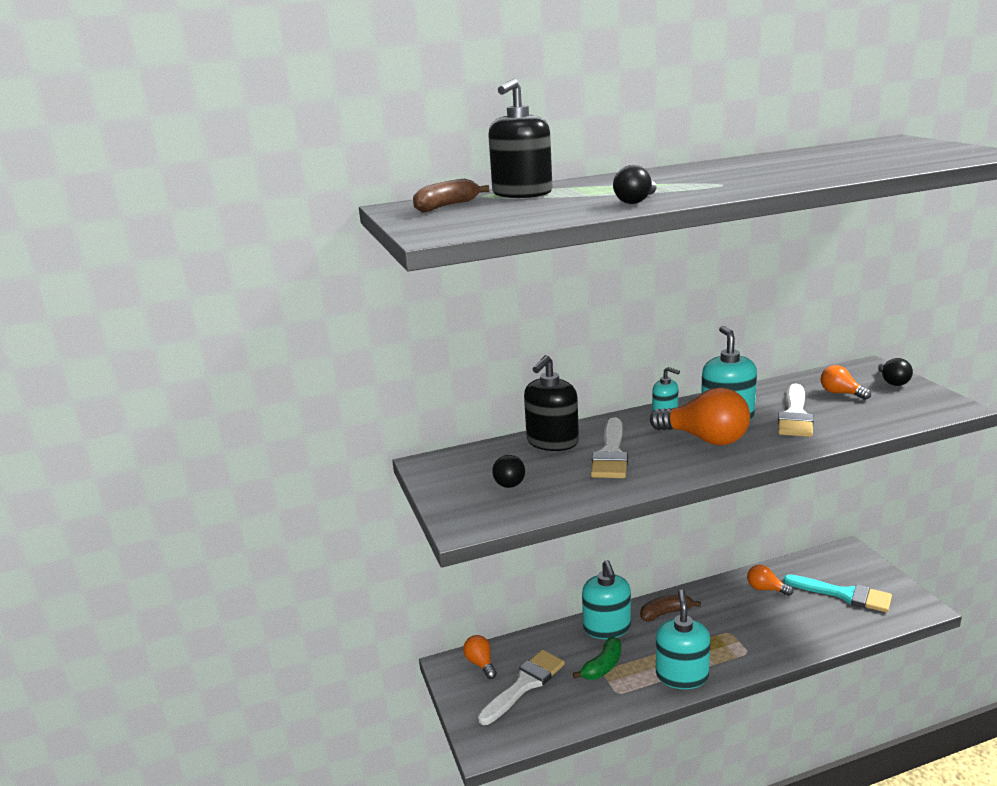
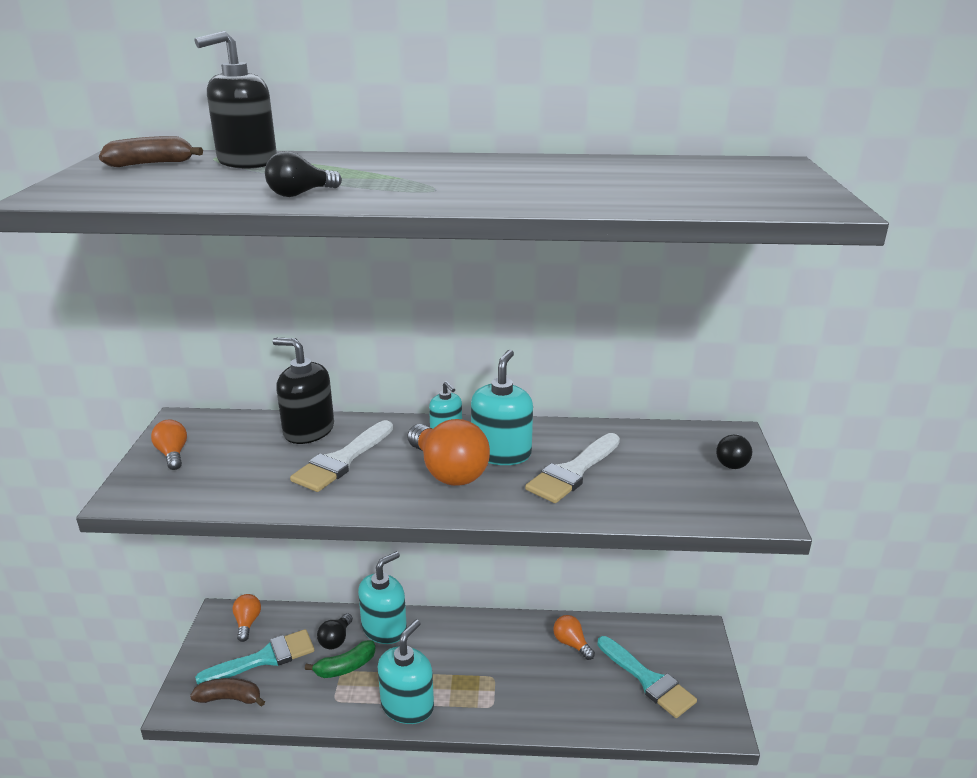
camera: 20 degrees right, 5 degrees up
(509, 481) = (220, 461): black light bulb -> black light bulb (336, 639)
(524, 684) = (264, 658): white brush -> turquoise brush
(552, 442) = (308, 430): black soap dispenser -> black soap dispenser turned 60 degrees clockwise
(607, 628) = (384, 628): turquoise soap dispenser -> turquoise soap dispenser turned 150 degrees counterclockwise
(666, 613) = (451, 634): brown banana -> brown banana (230, 698)
(841, 393) = (656, 459): orange light bulb -> orange light bulb (173, 454)

